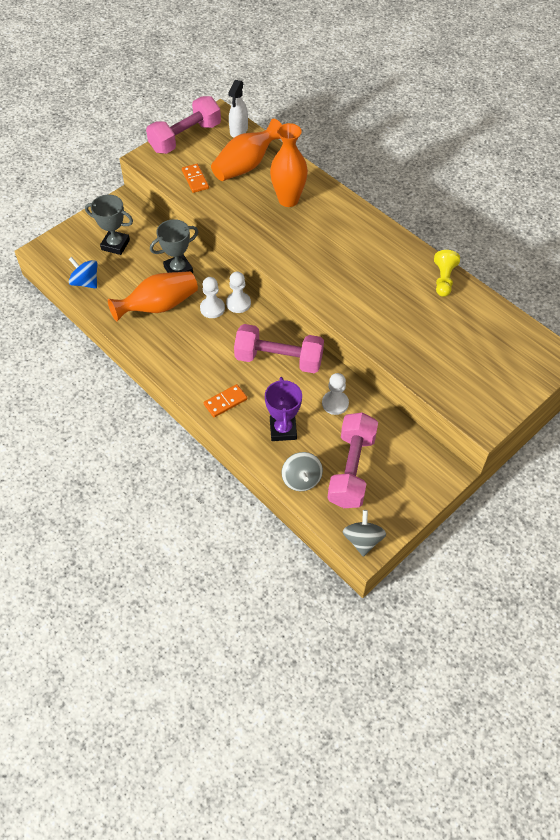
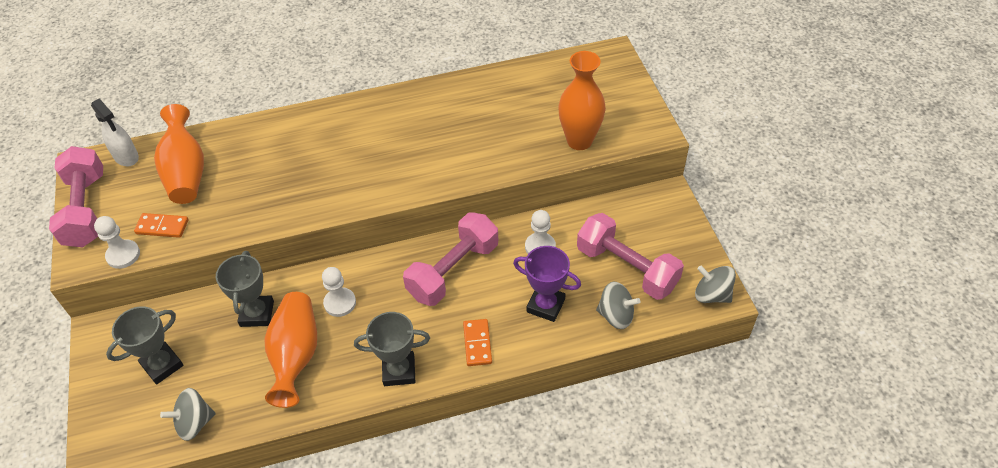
camera: 60 degrees left, 5 degrees down
(85, 282) = (194, 423): blue spinning top -> grey spinning top
(178, 367) = (399, 371): none -> grey trophy
(238, 303) = (351, 275): white pawn -> white pawn (123, 255)
(288, 200) = (270, 157): orange vase -> orange vase (579, 141)
(443, 279) = (473, 86): yellow pawn -> none

